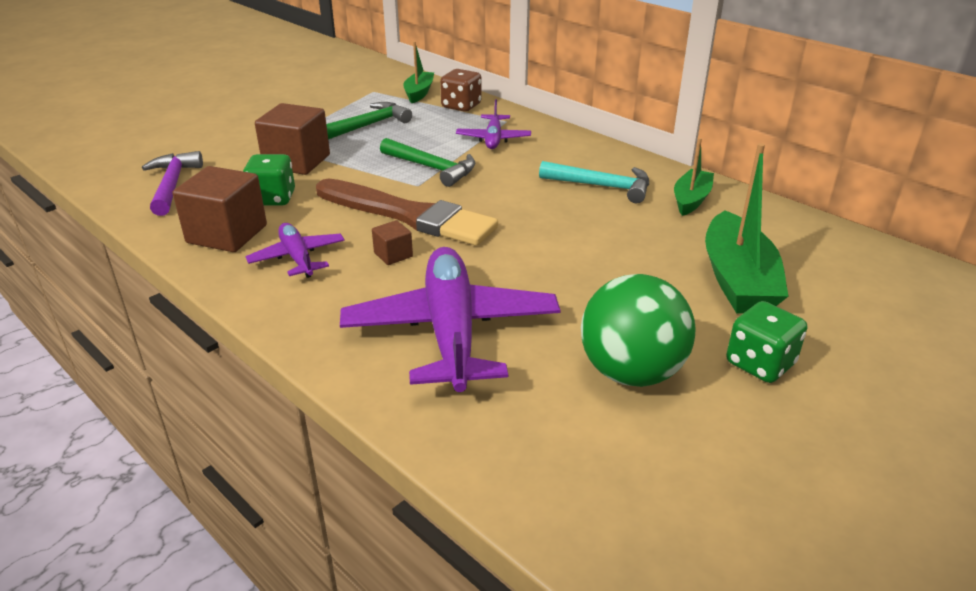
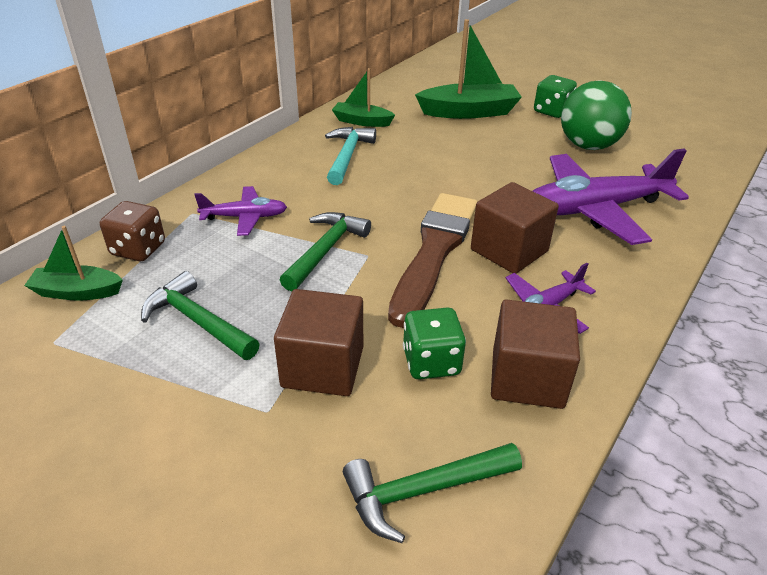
camera: 100 degrees left, 5 degrees up
(172, 185) = (423, 491): purple hammer -> green hammer
(393, 255) = (509, 250): brown cube -> brown cube, size x2.08

